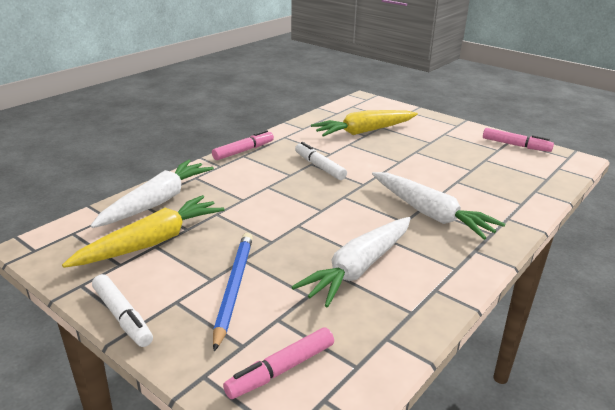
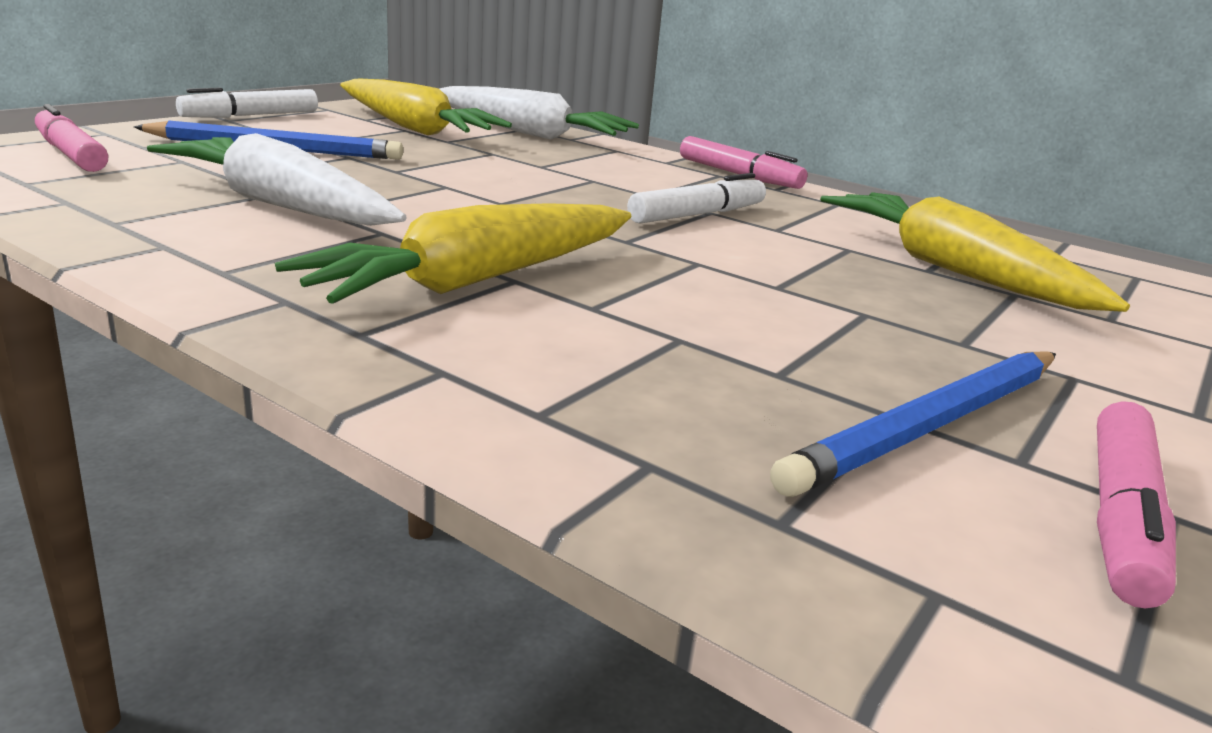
camera: 85 degrees right, 5 degrees down
(430, 214) = (476, 280): white carrot -> yellow carrot
(488, 156) = (932, 425): none -> blue pencil

